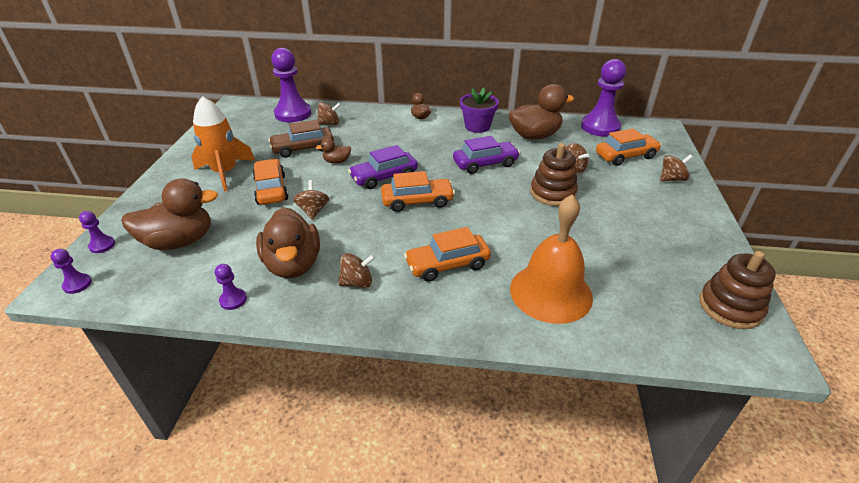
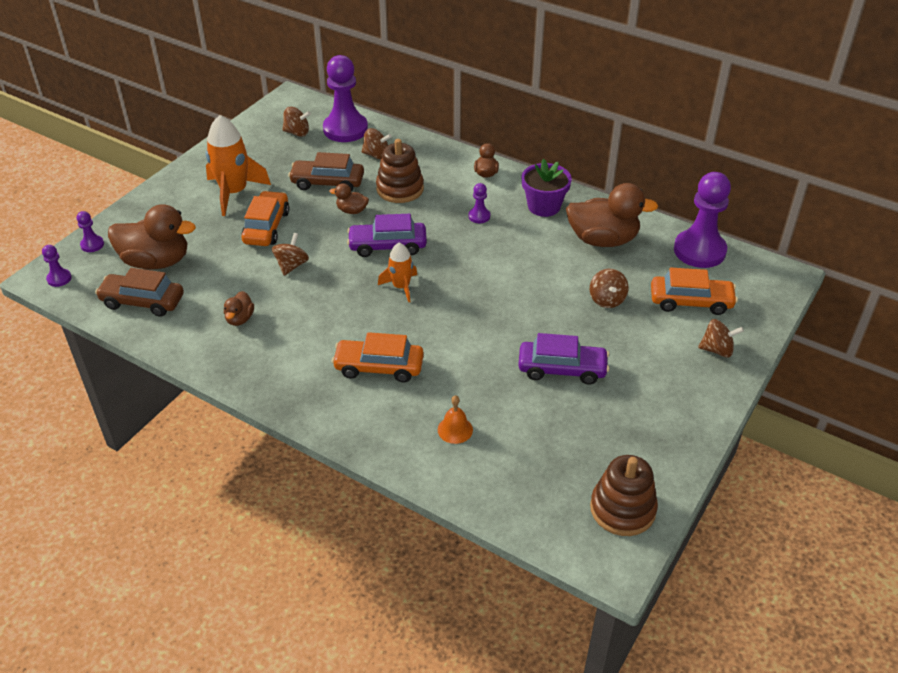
camera: 25 degrees right, 5 degrees up
(184, 278) = (143, 301): none -> brown car
(233, 300) = (172, 336): purple pawn -> purple pawn (479, 216)
(293, 264) = (240, 319): brown duck -> brown duck, size x0.47
(357, 282) = (284, 356): brown spinning top -> brown spinning top (297, 133)
(417, 201) = (401, 287): orange car -> orange rocket
(485, 164) = (510, 262): purple car -> purple car (562, 369)
(551, 292) = (455, 429): orange bell -> orange bell, size x0.41
(552, 193) = (555, 323): brown stacking toy -> brown stacking toy (400, 189)

